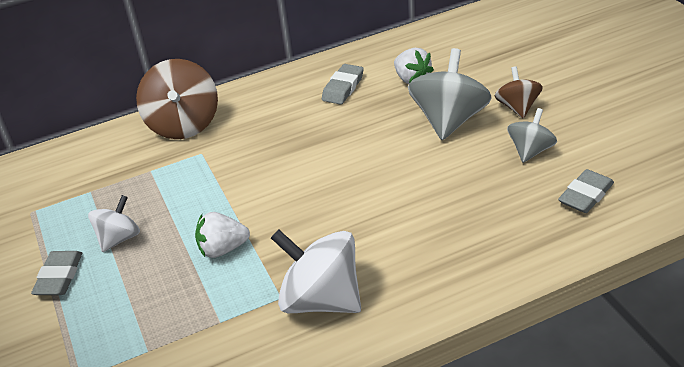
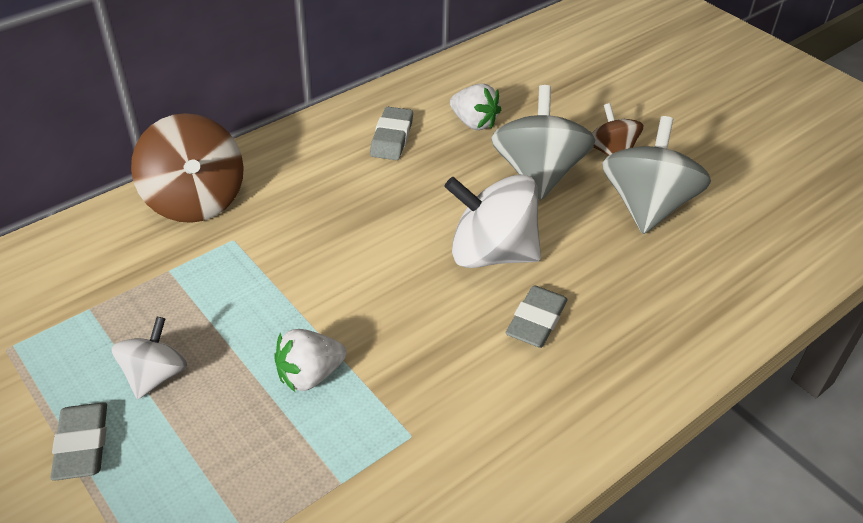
camera: 20 degrees left, 5 degrees up
(321, 300) = (466, 432): white spinning top -> white spinning top (491, 253)
(530, 151) = (646, 206): grey spinning top -> grey spinning top, size x1.73
(586, 195) = (729, 258): grey eraser -> grey eraser (536, 321)

